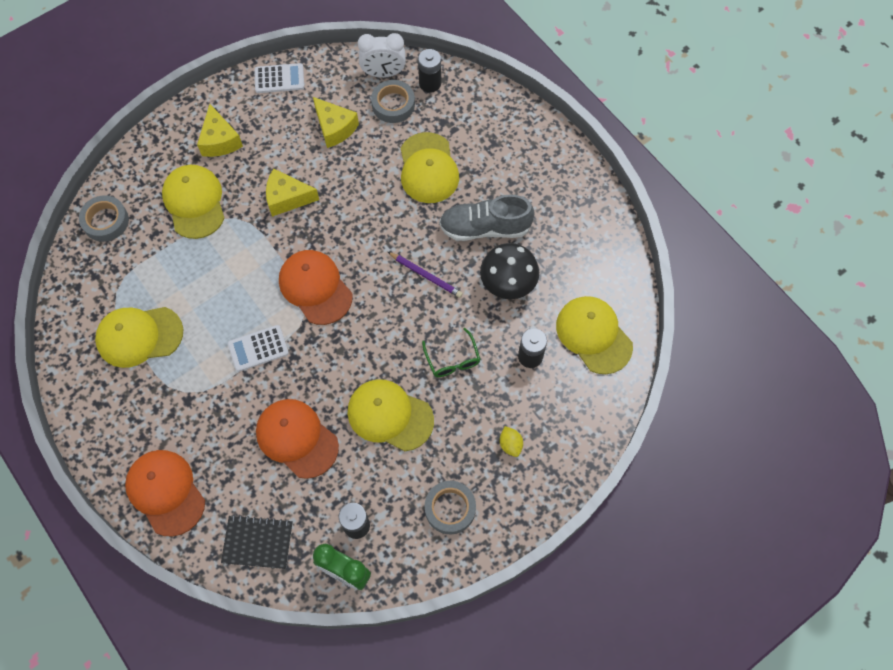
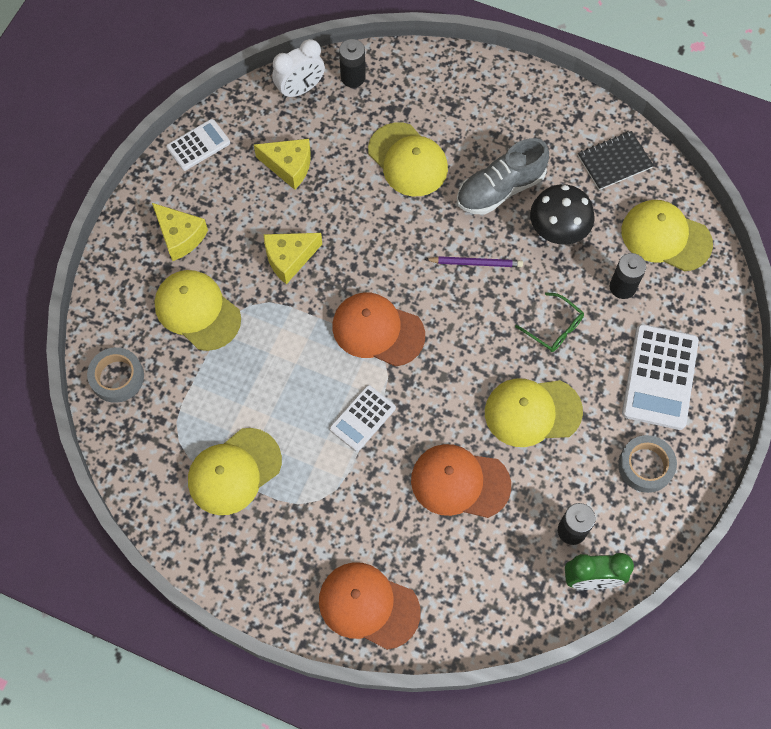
camera: 30 degrees left, 0 degrees up
(257, 542) = (491, 600): black notebook -> black notebook (614, 162)
(393, 104) = (331, 115): grey tape -> none
(510, 444) = (659, 377): yellow lemon -> white calculator

